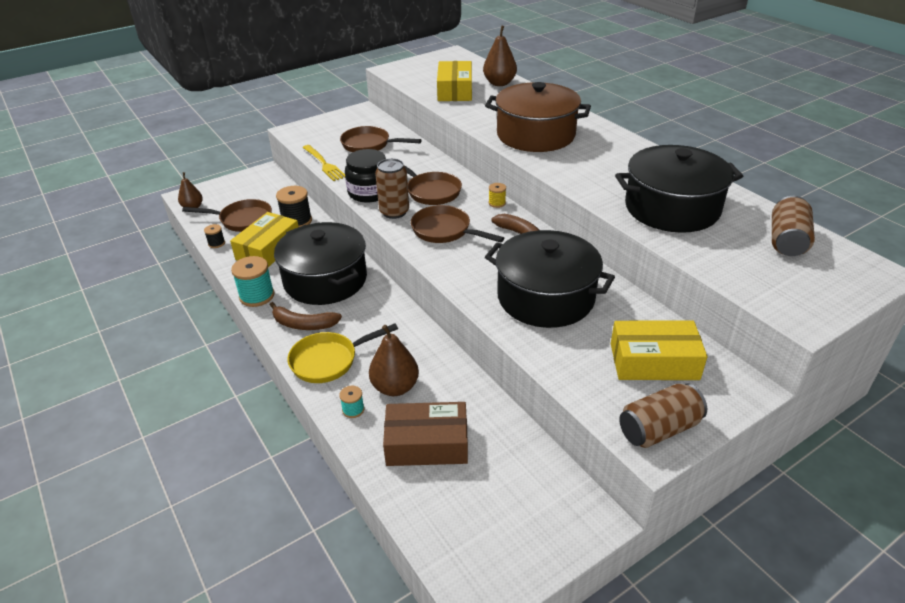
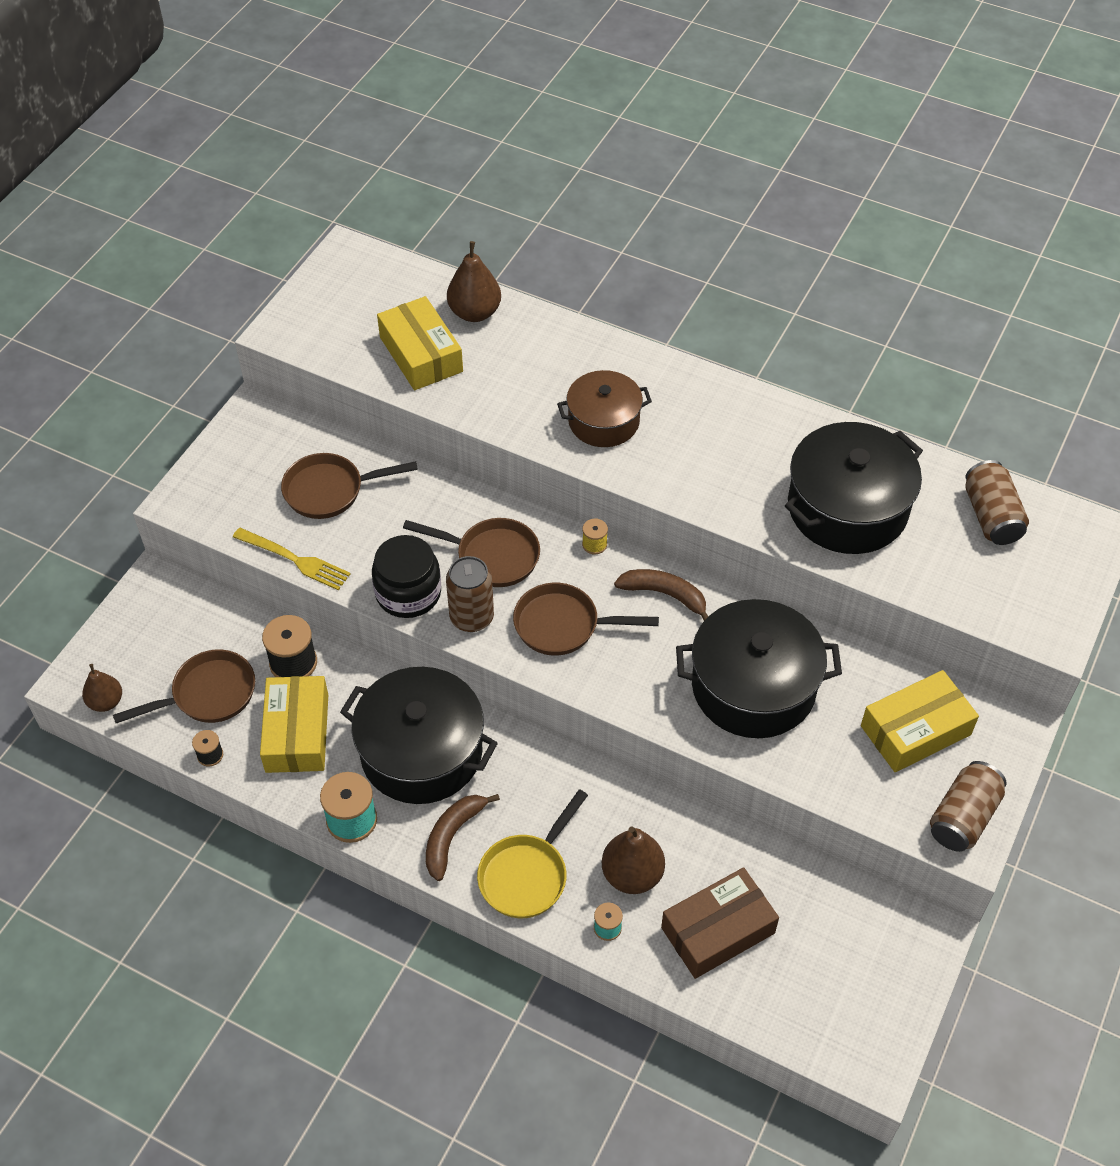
camera: 30 degrees left, 15 degrees up
(304, 324) = (452, 836): brown banana -> brown banana turned 135 degrees clockwise
(535, 135) = (603, 421): brown pot -> brown pot, size x0.62

